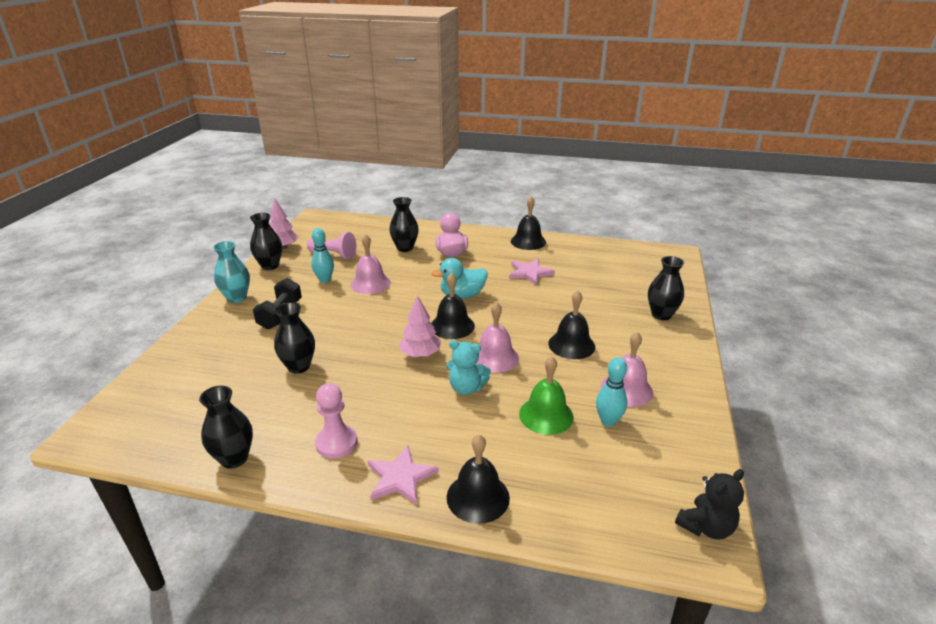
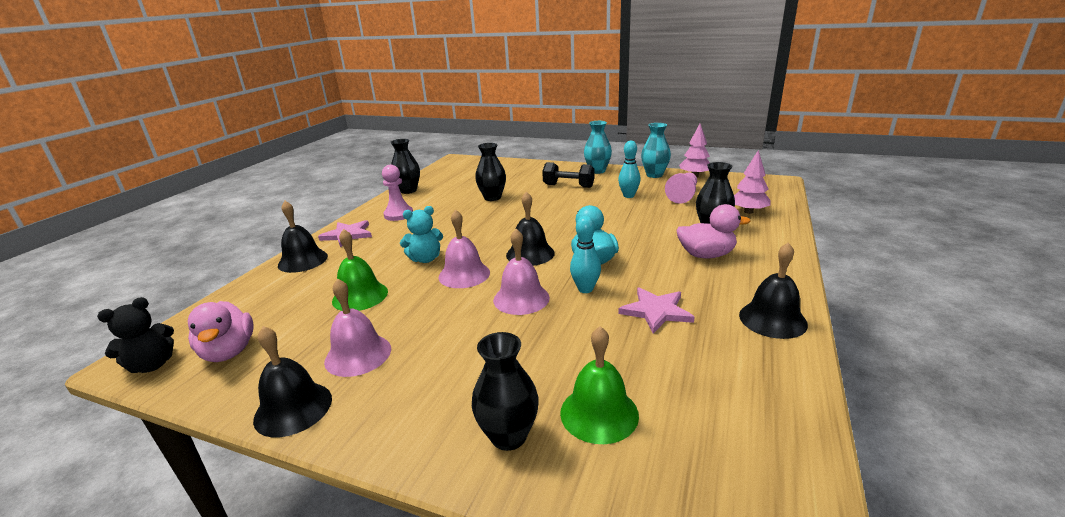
camera: 100 degrees right, 5 degrees down
(270, 266) = (654, 175): black vase -> turquoise vase
(370, 283) = (622, 214): pink bell -> pink bell (521, 298)
(420, 354) = (487, 239): pink tree -> pink tree (748, 212)
(466, 388) = (425, 259): turquoise teddy bear -> turquoise teddy bear turned 135 degrees counterclockwise
(571, 345) = (464, 326): black bell -> black bell (293, 408)
(608, 421) = (321, 332): turquoise bowling pin -> turquoise bowling pin (585, 289)
(629, 290) = (599, 413): none -> green bell
(660, 474) = (229, 352): none -> pink duck
(706, 527) = (152, 365): black teddy bear -> black teddy bear turned 105 degrees counterclockwise

